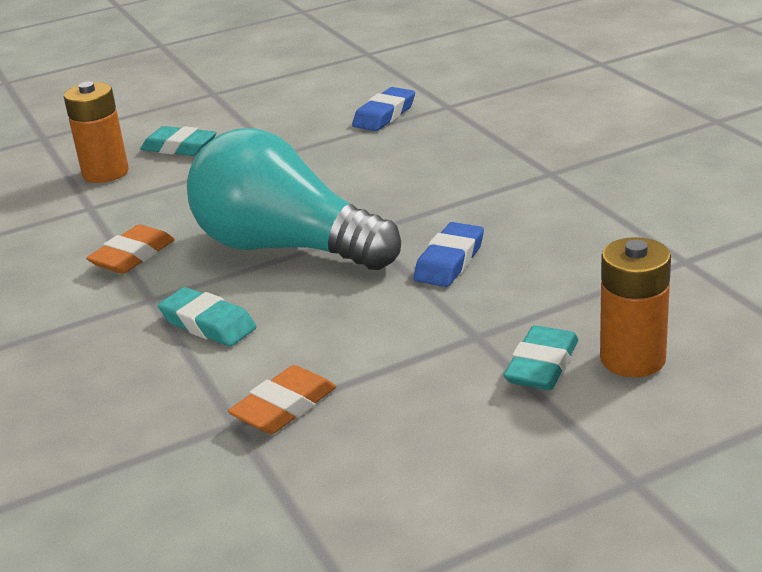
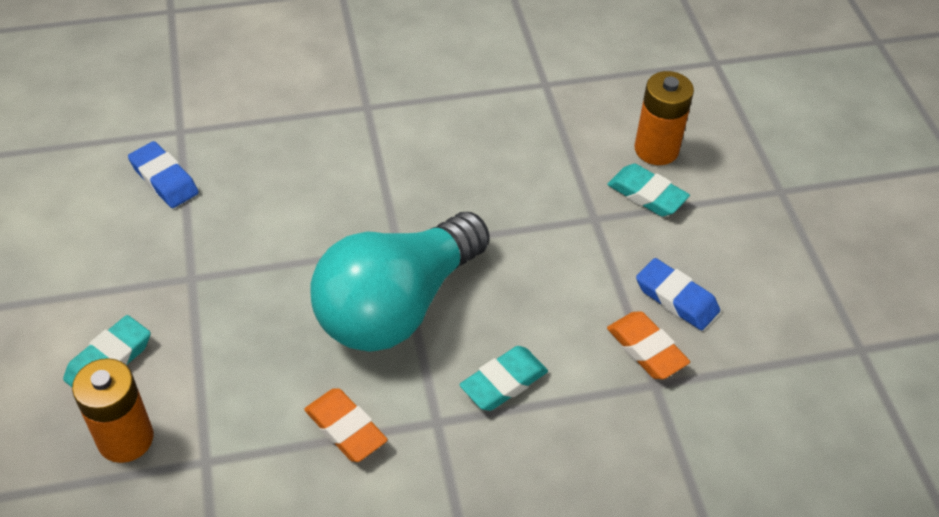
camera: 80 degrees left, 20 degrees up
(449, 261) = (480, 205): blue eraser -> blue eraser (676, 298)

